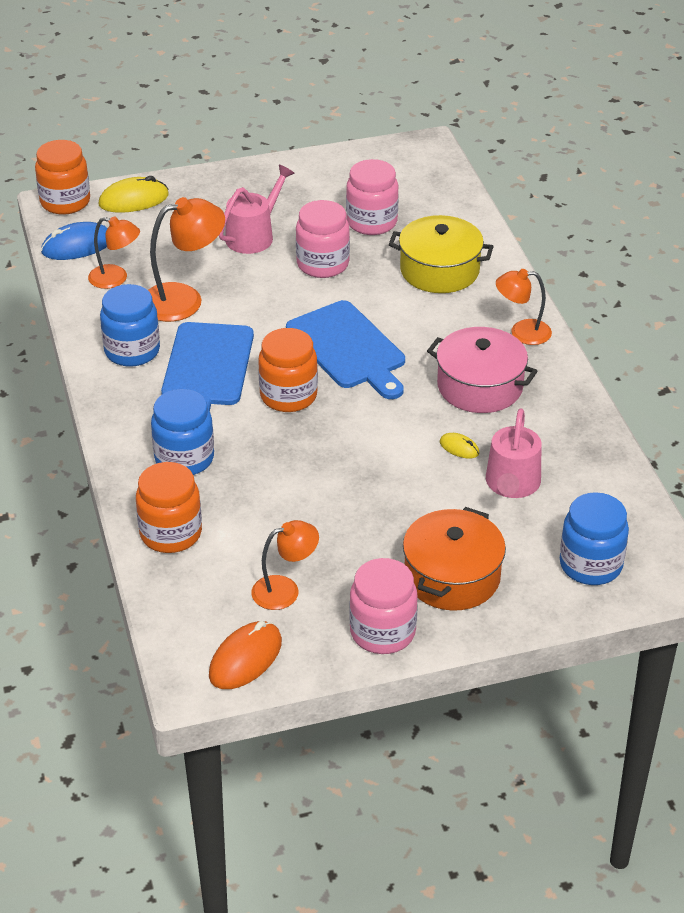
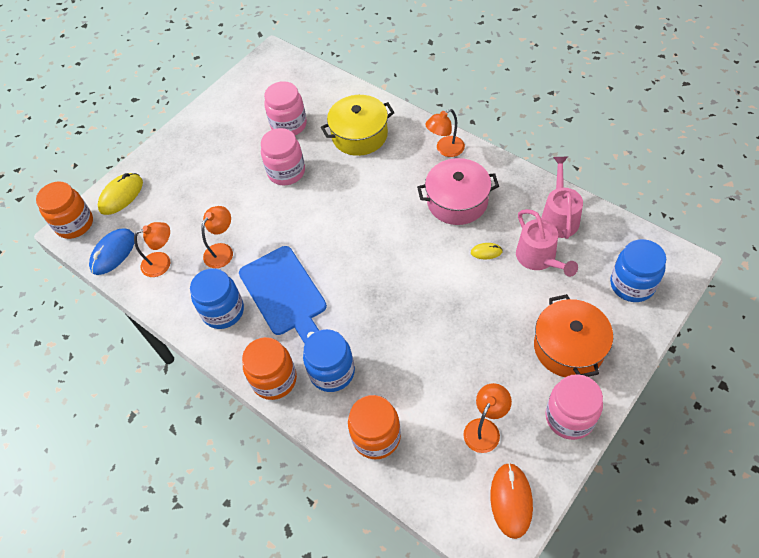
camera: 30 degrees left, 15 degrees up
(184, 299) = (222, 250): orange lamp -> orange lamp, size x0.64
(253, 235) = (224, 176): pink watering can -> pink watering can (559, 217)
(288, 396) = (353, 280): orange jar -> orange jar (274, 379)
(348, 348) = (357, 223): blue cutting board -> none

